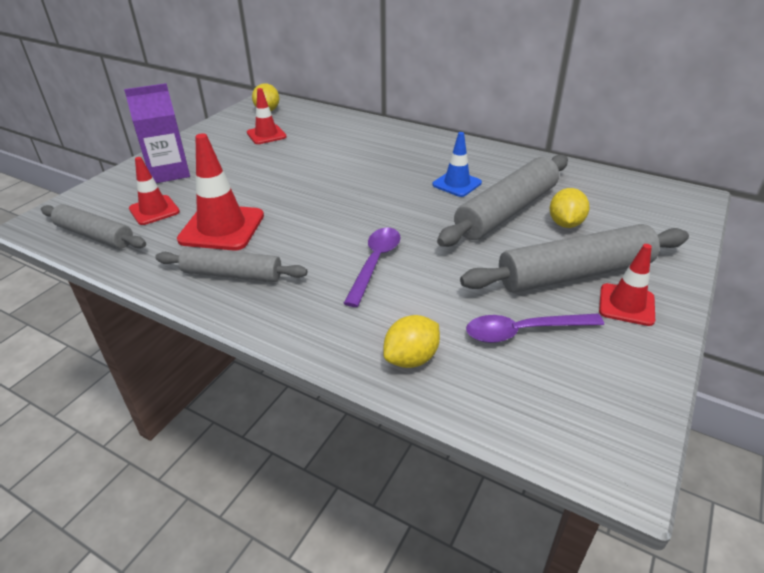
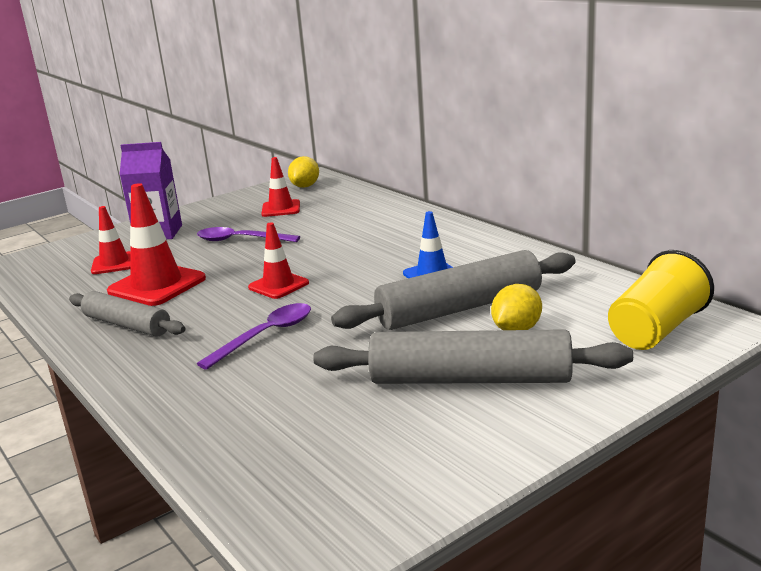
camera: 25 degrees right, 15 degrees down
(95, 235) = (48, 277): grey rolling pin -> none
(411, 358) = (212, 422): yellow lemon -> none
(523, 331) = (349, 421): purple spoon -> purple spoon (240, 240)
(626, 305) = (497, 419): red traffic cone -> red traffic cone (278, 285)
(656, 208) = (656, 330): none -> yellow cup

